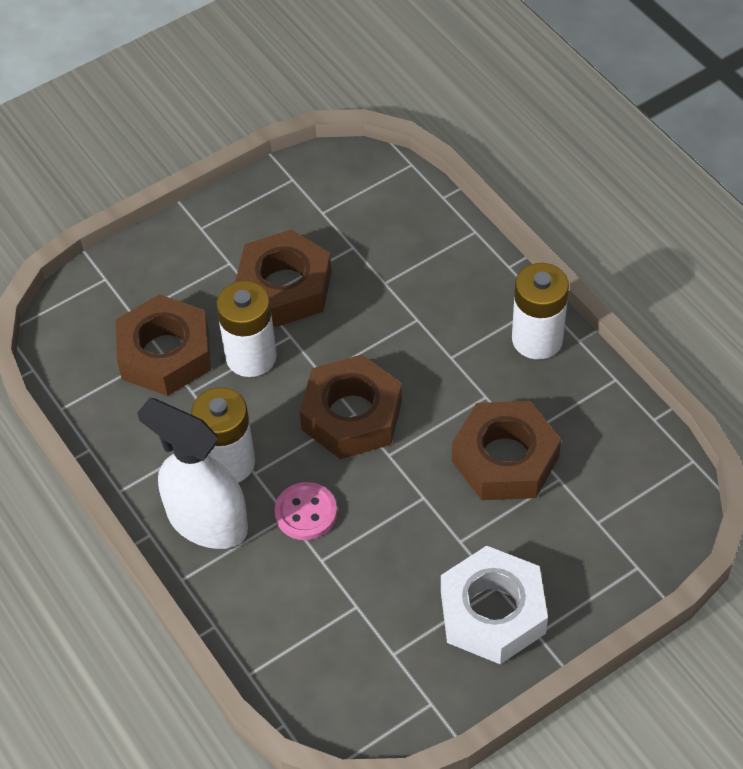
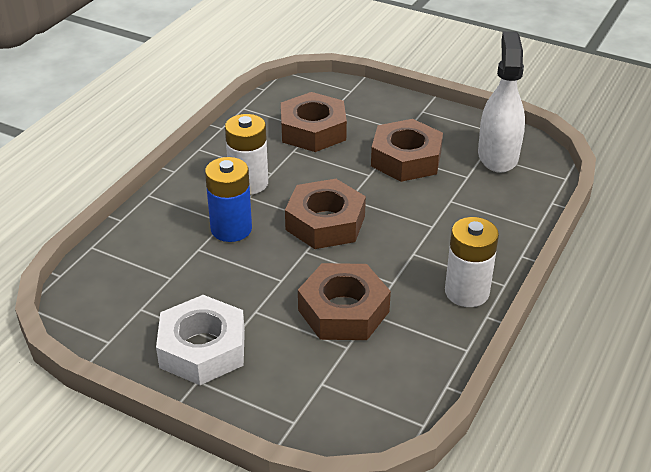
camera: 60 degrees right, 15 degrees down
(207, 521) = (198, 189): white spray bottle -> white spray bottle (497, 156)
(251, 357) = (338, 164): white battery -> none
(306, 513) = (231, 229): pink button -> blue battery

